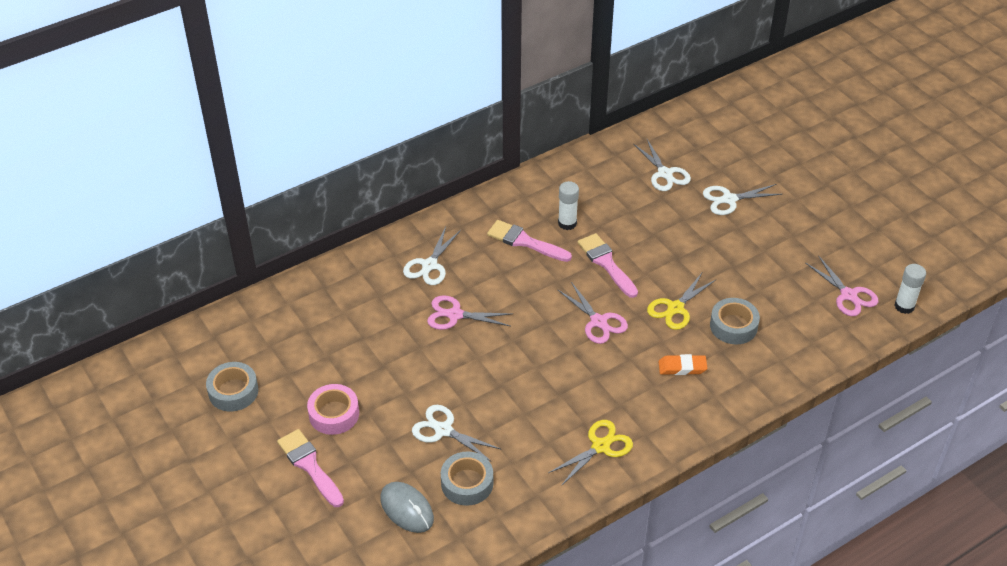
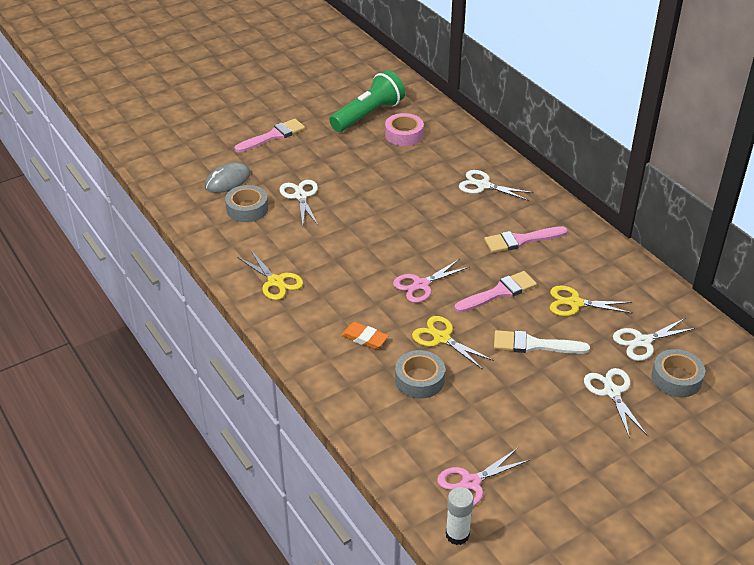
camera: 90 degrees right, 5 degrees down
(233, 391) = (344, 100): grey tape -> grey tape (676, 378)
(273, 366) = (368, 115): none -> green flashlight
(334, 414) = (320, 144): pink tape -> pink tape (404, 135)
(443, 430) = (300, 196): white scissors -> white scissors turned 45 degrees counterclockwise
(455, 315) = (425, 200): pink scissors -> none
(524, 242) = (521, 240): pink brush -> pink brush turned 135 degrees counterclockwise
(567, 223) = (551, 268): white glue stick -> none
(617, 211) = (575, 303): none -> yellow scissors
(677, 244) = (534, 345): none -> white brush
(682, 367) = (364, 338): orange eraser -> orange eraser turned 60 degrees counterclockwise

